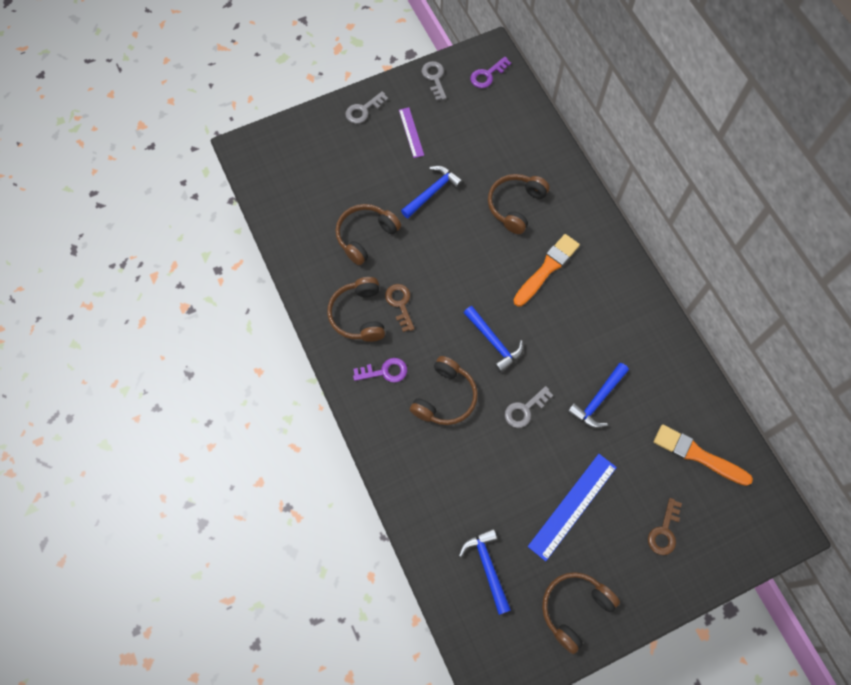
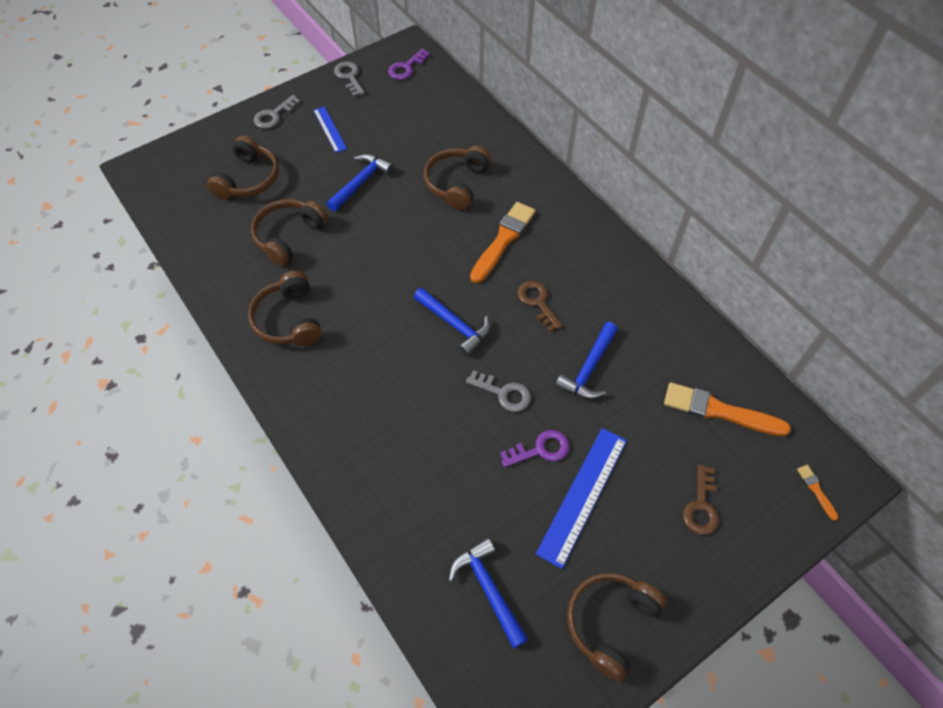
camera: 10 degrees left, 10 degrees down
(385, 371) = (327, 376): purple key -> purple key (540, 449)
(400, 304) = (337, 300): brown key -> brown key (537, 302)
(411, 132) = (329, 129): purple ruler -> blue ruler
(445, 397) = (405, 394): brown headphones -> brown headphones (248, 179)
(524, 410) = (504, 393): grey key -> grey key turned 105 degrees counterclockwise
(759, 535) = (816, 490): none -> orange brush

